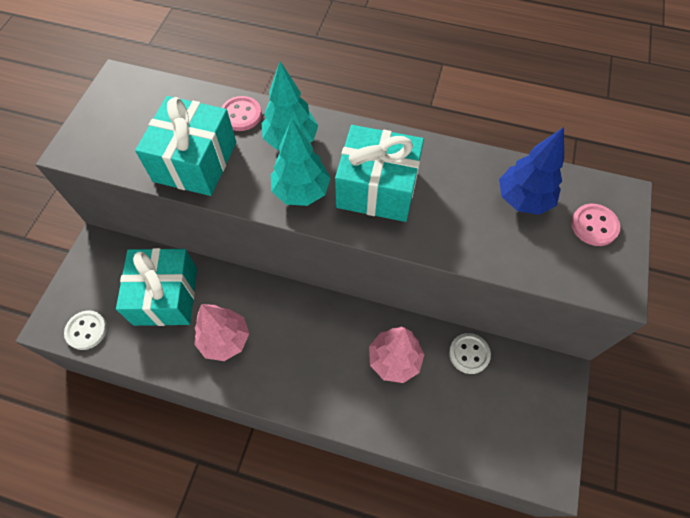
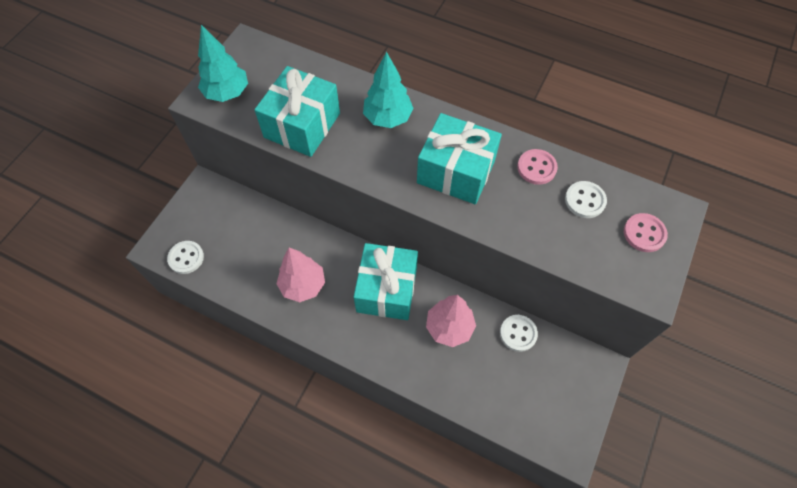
camera: 10 degrees right, 0 degrees up
(166, 296) = (258, 239): turquoise gift -> turquoise gift (387, 290)
(241, 115) = (348, 89): pink button -> pink button (536, 168)
(301, 191) = (389, 164): turquoise tree -> turquoise tree (227, 93)
(523, 199) = (585, 200): blue tree -> white button

